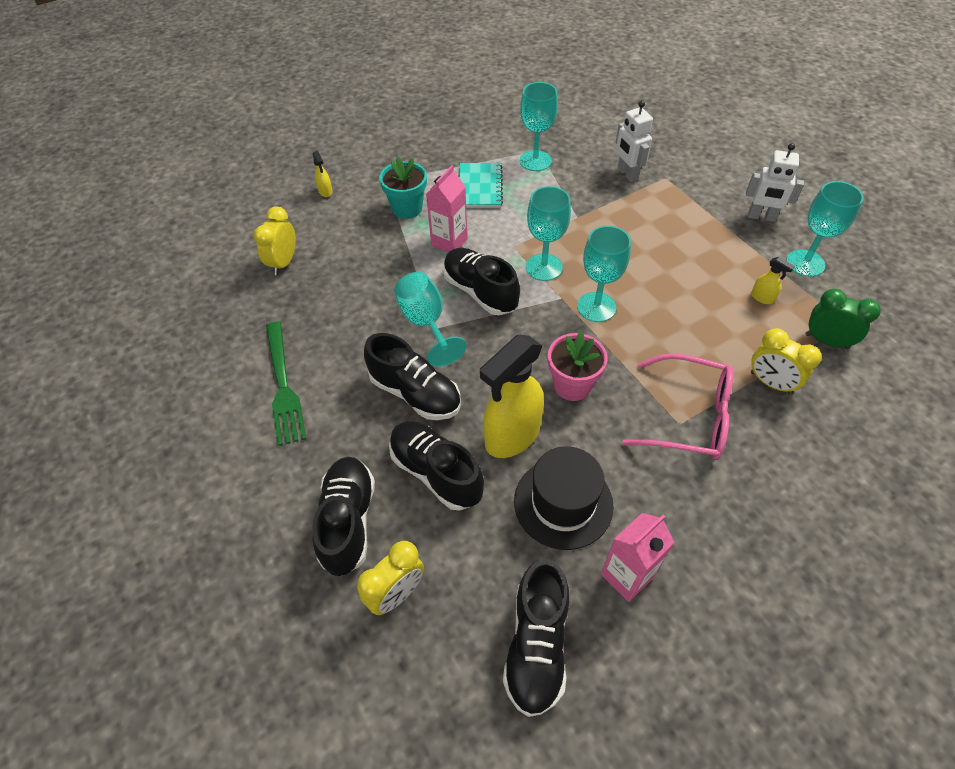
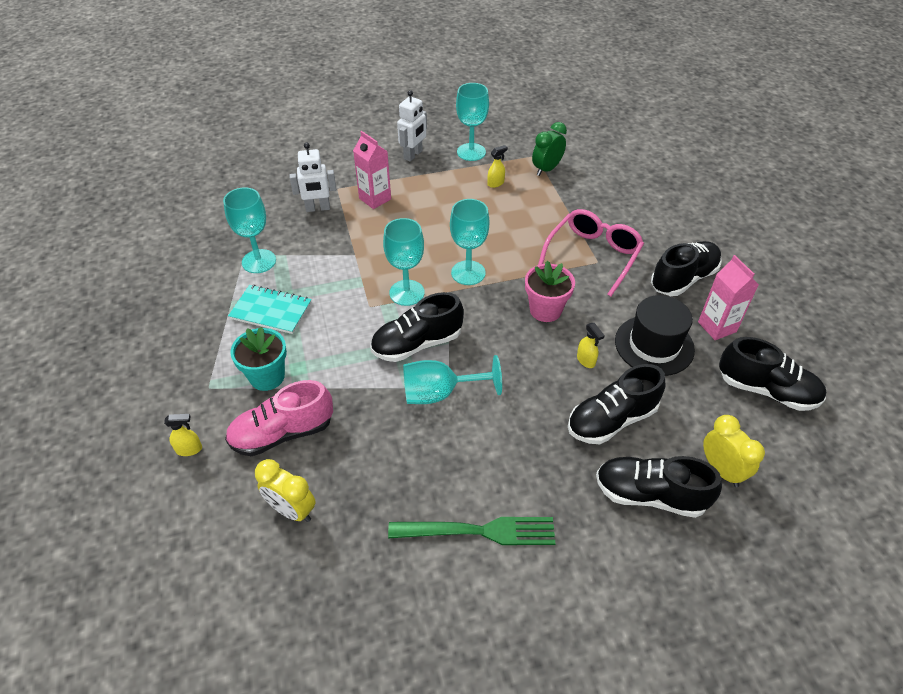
camera: 75 degrees left, 5 degrees down
(353, 235) = (282, 433): none -> pink shoe
(415, 393) = (522, 418): black shoe -> black shoe (683, 279)
(449, 242) = (338, 352): pink carton -> pink carton (375, 199)
(512, 436) = (586, 360): yellow spray bottle -> yellow spray bottle, size x0.41
(770, 383) = (574, 206): yellow clock -> none

